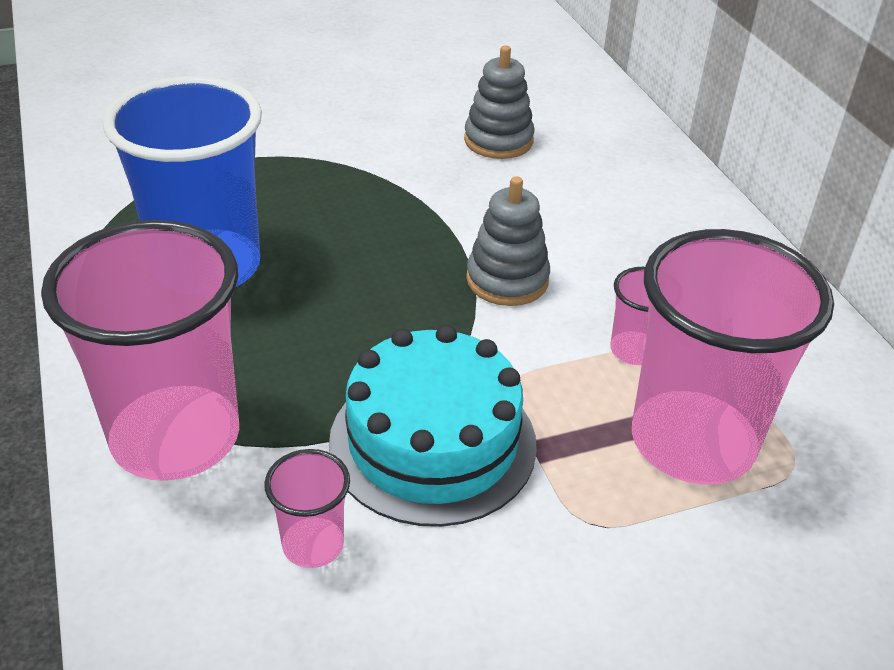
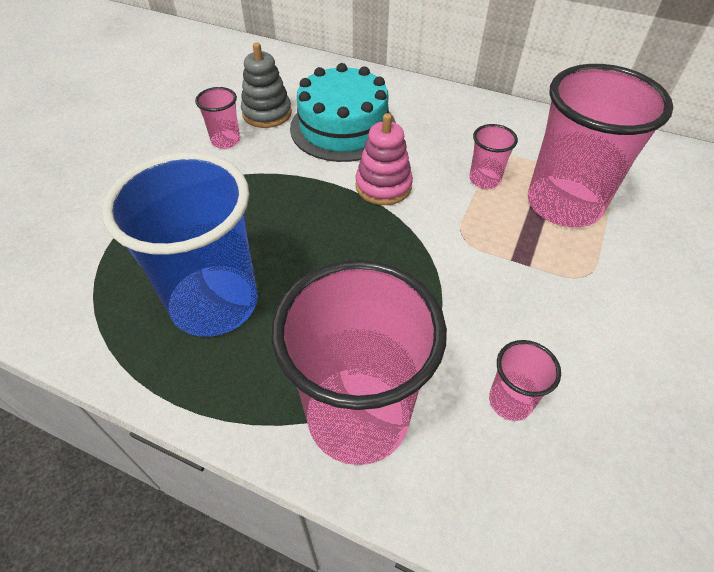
camera: 45 degrees left, 10 degrees up
(420, 142) = (226, 141): none -> pink cup
(433, 442) = (477, 297): turquoise cake -> turquoise cake (343, 127)
(507, 280) = (383, 186): grey stacking toy -> pink stacking toy

